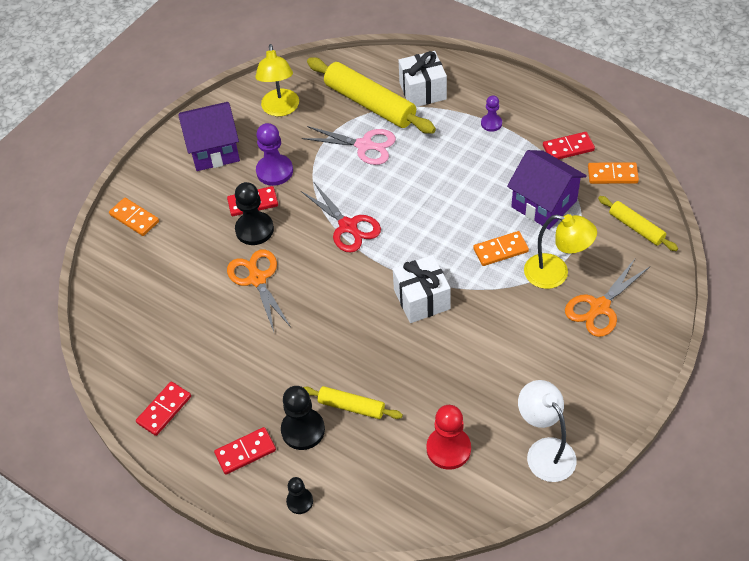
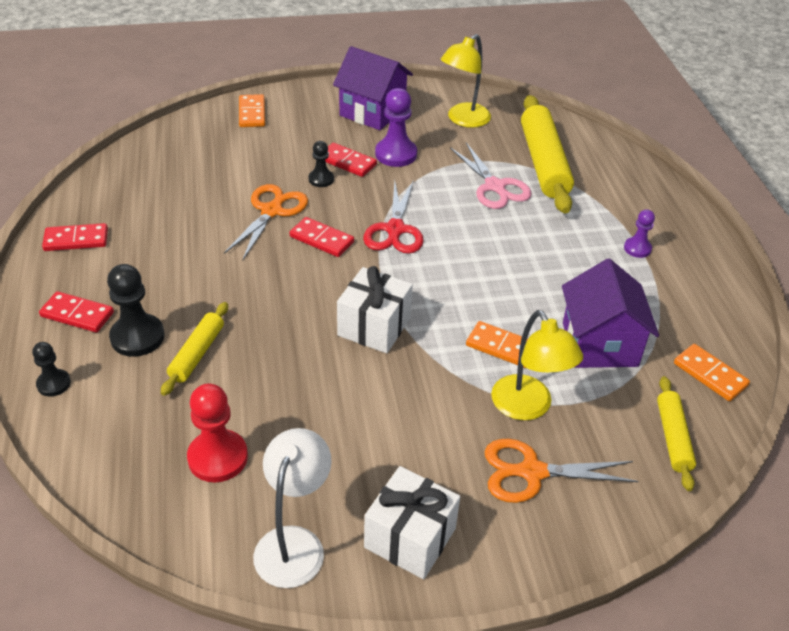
camera: 40 degrees right, 10 degrees down
(254, 229) = (321, 179): black pawn -> black pawn, size x0.58
(351, 406) = (197, 354): yellow rolling pin -> yellow rolling pin turned 45 degrees clockwise
(422, 91) = (605, 184): white gift -> white gift (410, 538)
(568, 148) = (691, 319): red domino -> red domino (322, 239)

